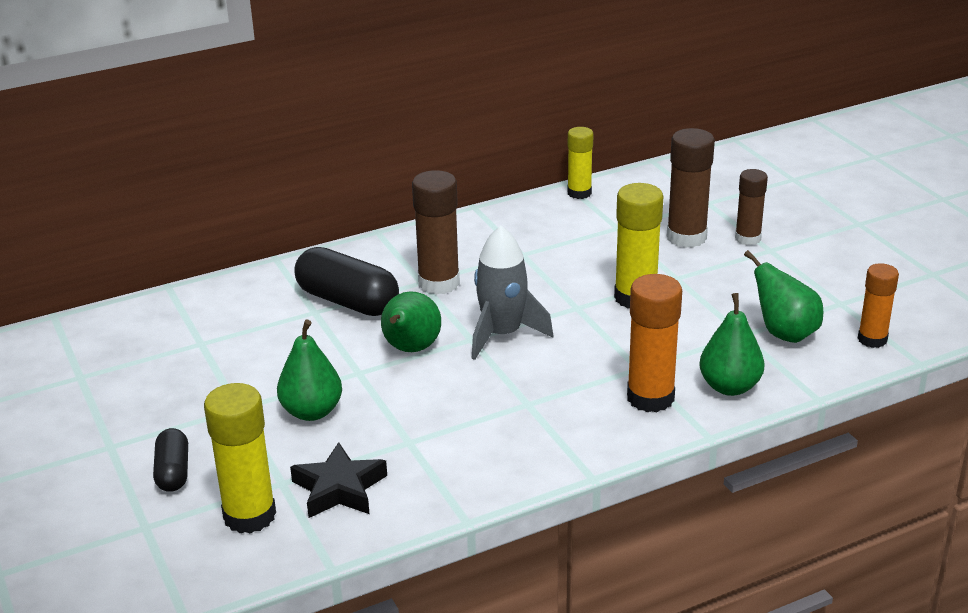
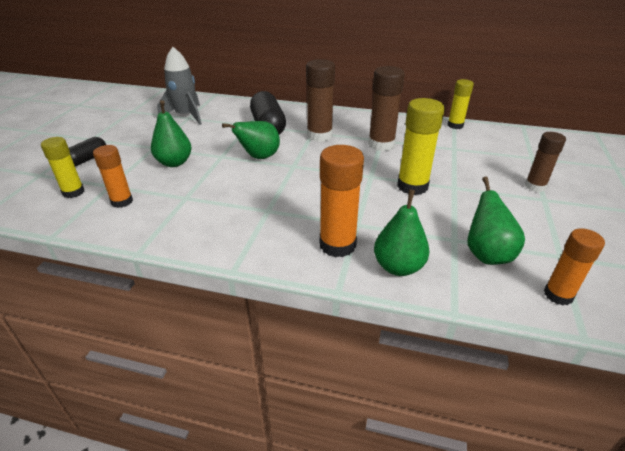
camera: 40 degrees right, 5 degrees up
(249, 515) = (73, 192): yellow glue stick -> yellow glue stick, size x0.64
(339, 489) = (122, 201): black star -> orange glue stick
(502, 334) = (311, 171): grey rocket -> grey rocket (186, 116)
(686, 237) = (491, 169): brown glue stick -> brown glue stick (381, 145)

